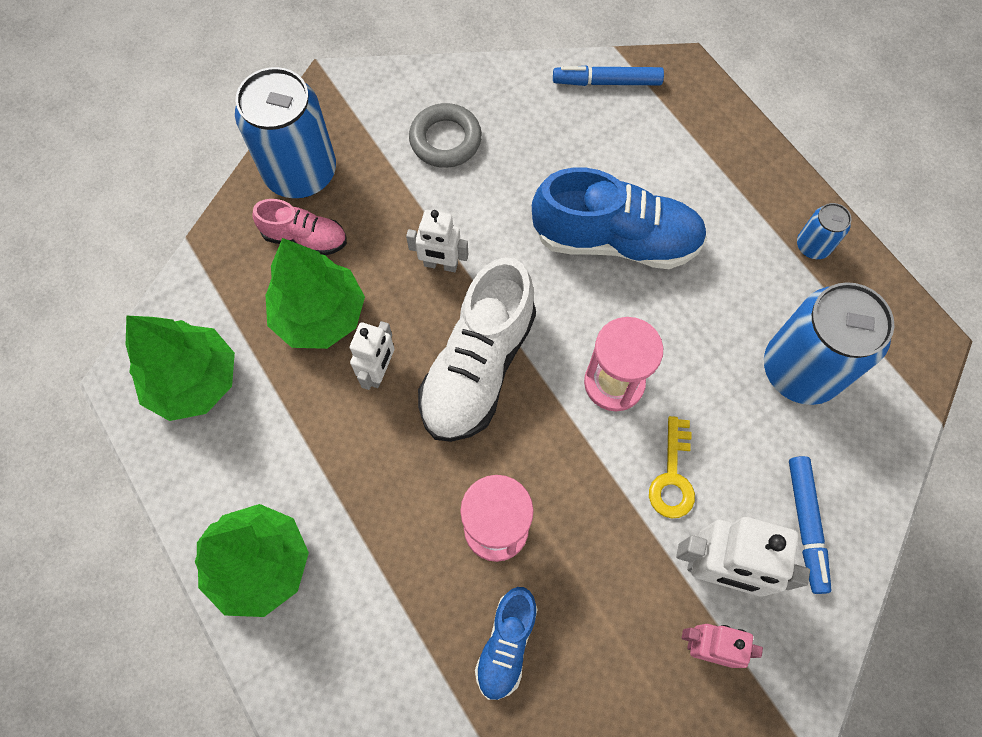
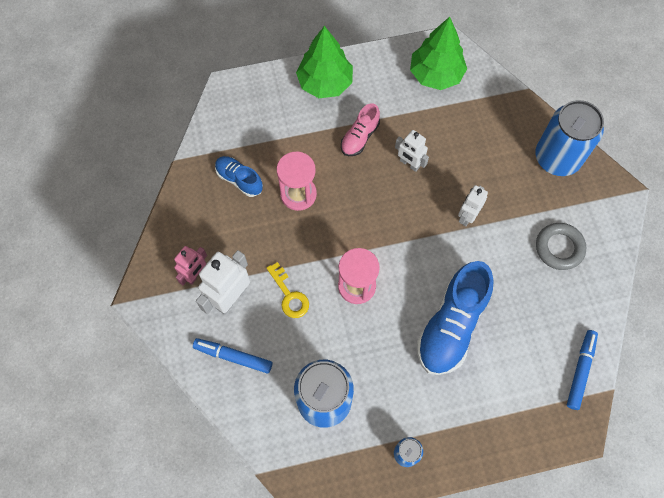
camera: 110 degrees right, 0 degrees up
(305, 238) = (509, 148): pink shoe -> pink shoe (359, 137)
(320, 315) = (454, 143): green tree -> none
(478, 367) = (393, 215): white shoe -> none
(672, 477) = (289, 295): yellow key -> yellow key turned 150 degrees counterclockwise

